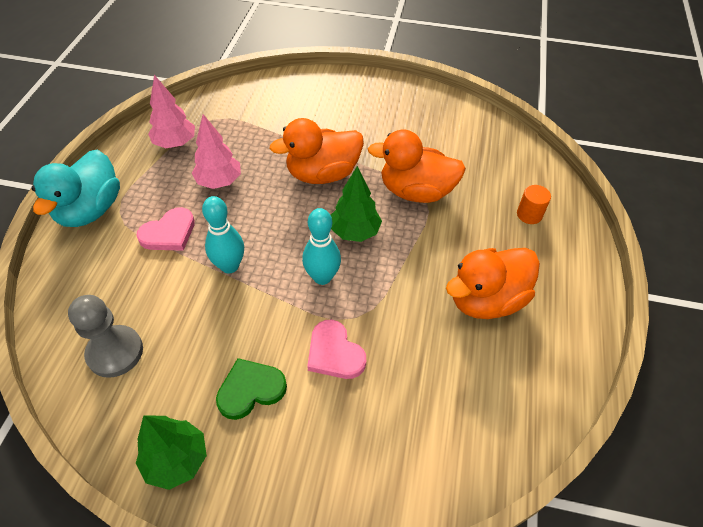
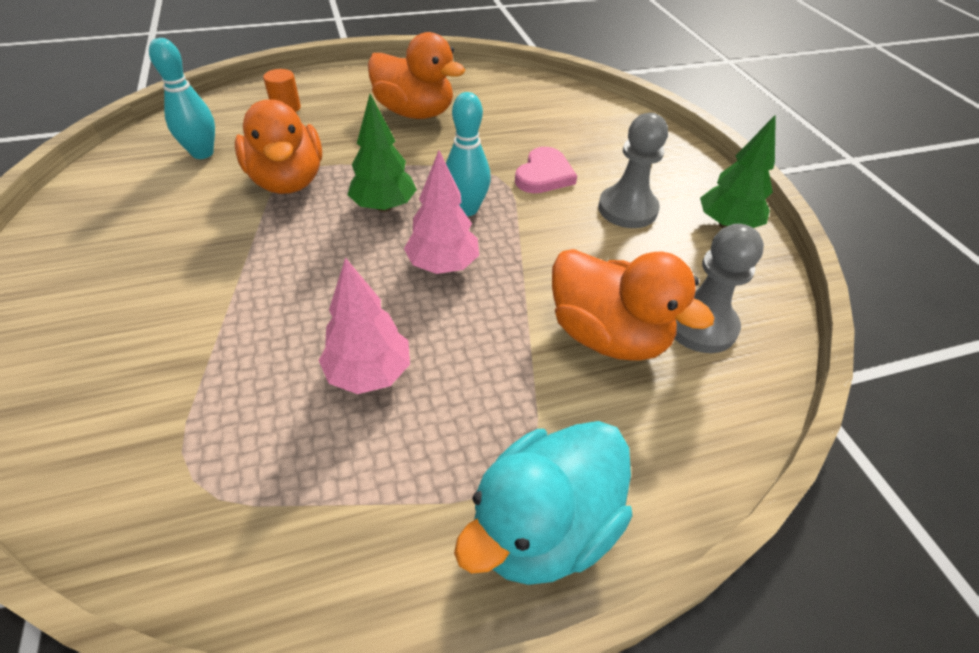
camera: 120 degrees left, 5 degrees down
(90, 210) = (543, 526): turquoise duck -> turquoise duck turned 150 degrees clockwise
(169, 233) = (508, 377): pink heart -> none
(175, 143) = (298, 501): pink tree -> pink tree (442, 265)
(229, 266) = (510, 286): turquoise bowling pin -> turquoise bowling pin (202, 153)
(250, 390) = (627, 209): green heart -> grey pawn
(322, 174) = (293, 266): orange duck -> orange duck (607, 335)

